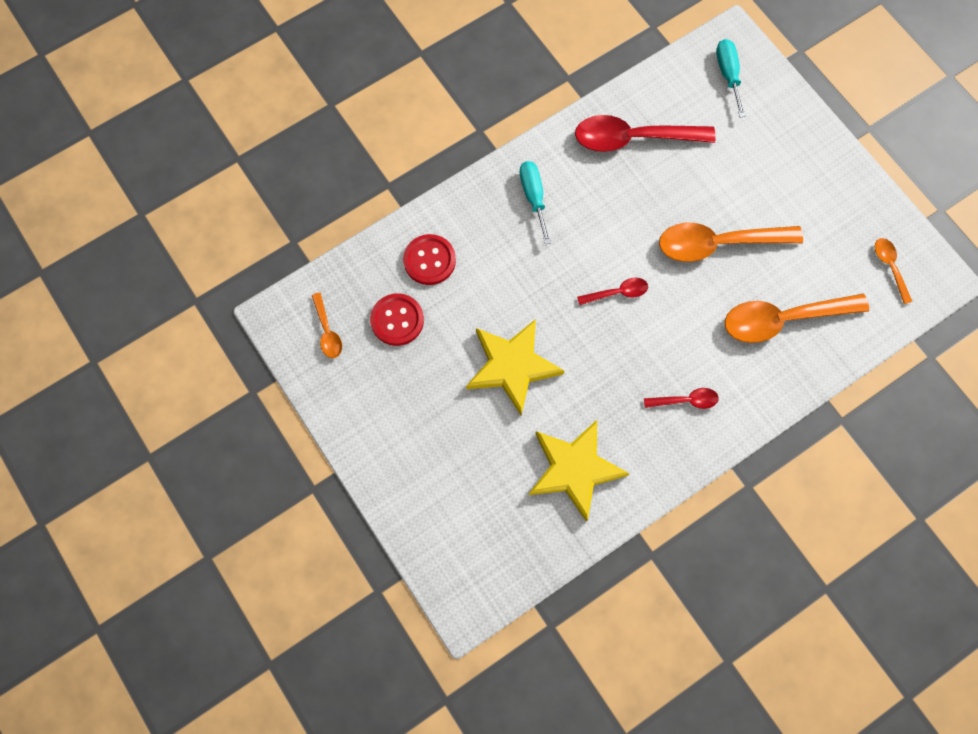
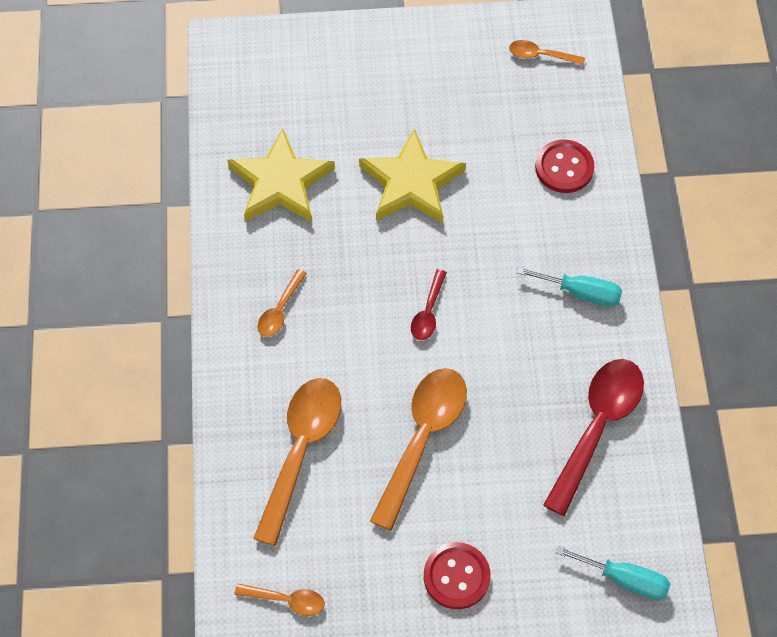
camera: 120 degrees right, 10 degrees down
(397, 320) = (517, 113): red button -> red button (456, 576)
(685, 400) = (280, 310): red spoon -> orange spoon

